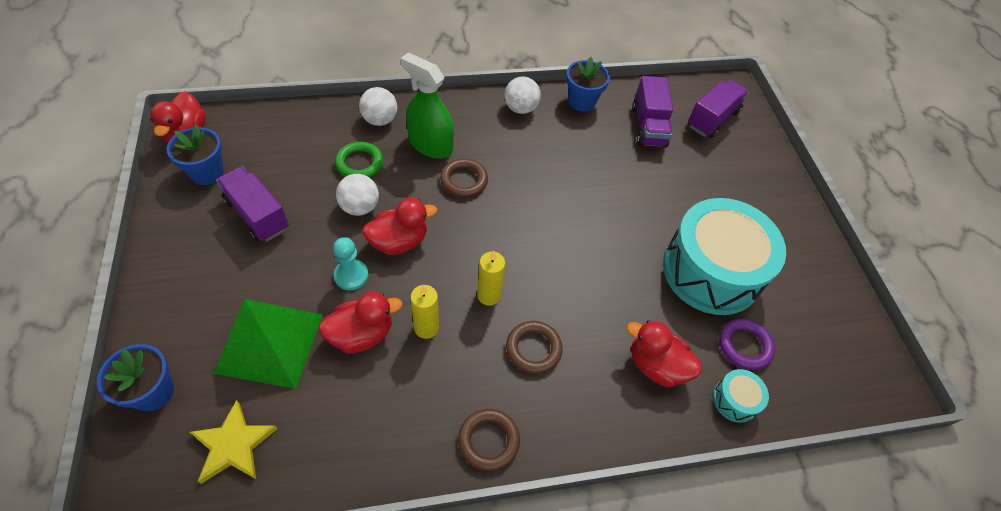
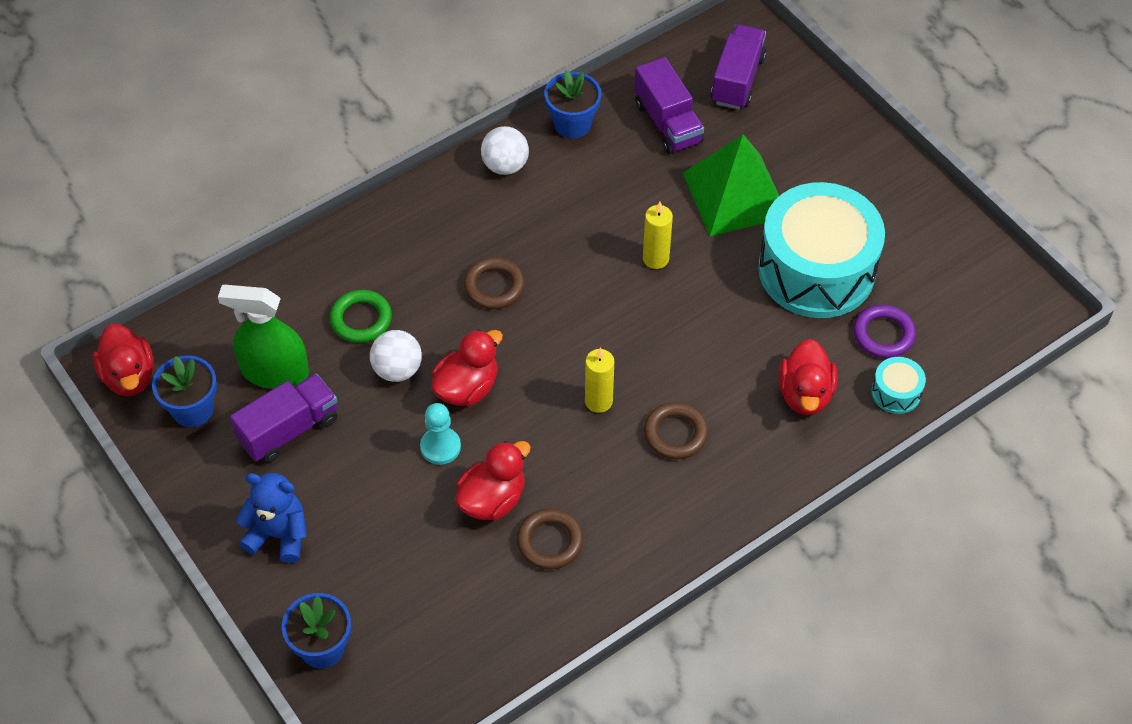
camera: 20 degrees left, 0 degrees up
(192, 286) = (279, 535): none -> blue teddy bear
(233, 445) = (439, 654): yellow star -> none
(257, 215) = (289, 430): purple truck -> purple truck turned 120 degrees clockwise
(270, 343) = (404, 550): green pyramid -> green pyramid (735, 194)
(380, 120) = (347, 255): white ball -> none
(426, 328) = (554, 463): yellow candle -> yellow candle (655, 259)
(430, 145) = (428, 260): green spray bottle -> green spray bottle (275, 372)
(488, 441) = (680, 538): brown ring -> brown ring (550, 542)
(656, 365) = (805, 394): red duck -> red duck turned 90 degrees counterclockwise

